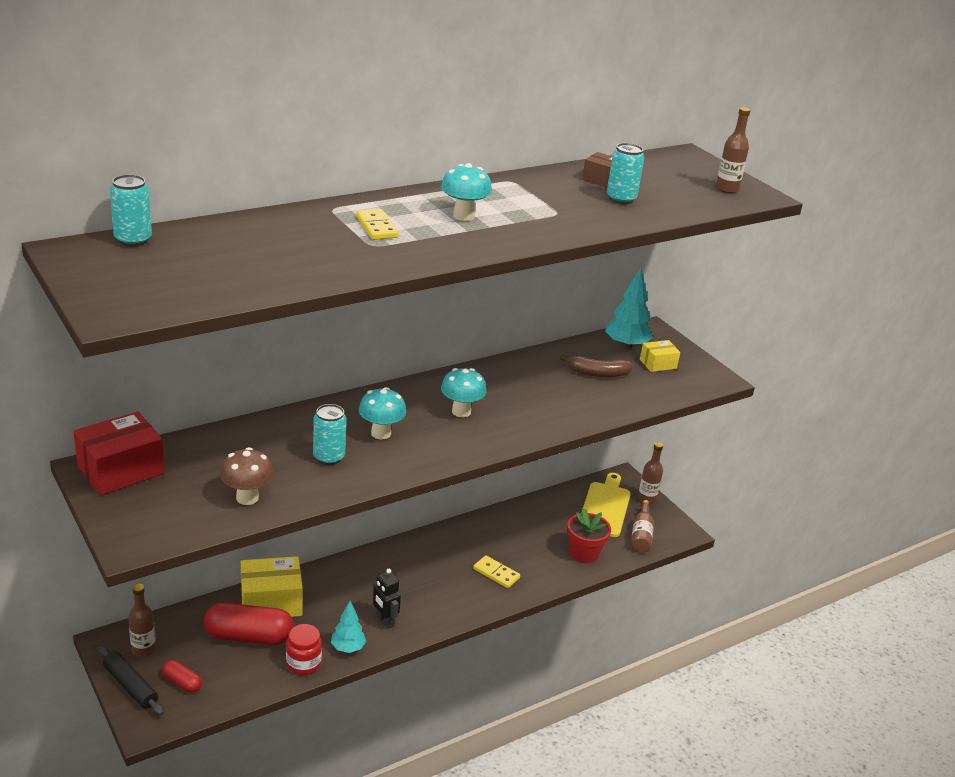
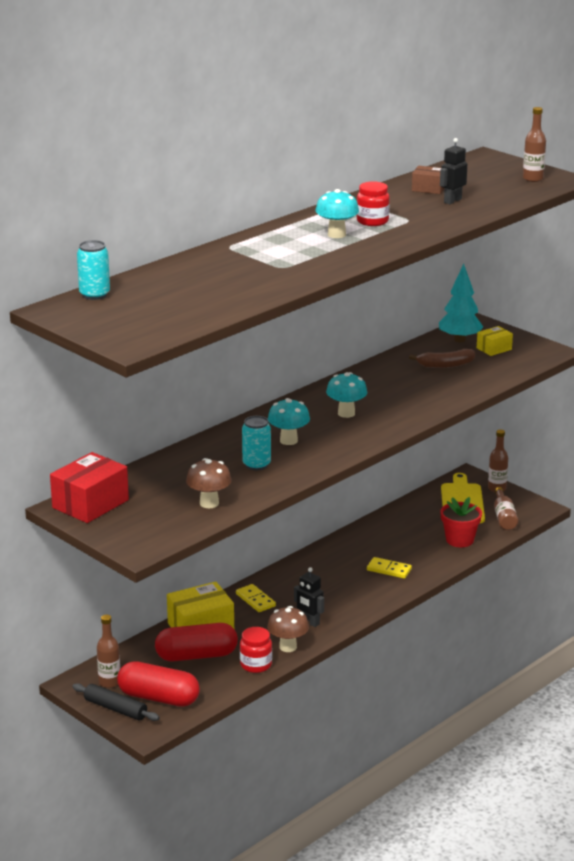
camera: 10 degrees left, 5 degrees down
(182, 683) = (158, 698): red capsule -> red capsule, size x1.99
(348, 648) = (288, 647): turquoise tree -> brown mushroom
(377, 227) = (275, 254): yellow domino -> yellow domino (255, 600)
(515, 207) = (372, 221): none -> red jar
(621, 199) = (452, 201): turquoise can -> black robot

